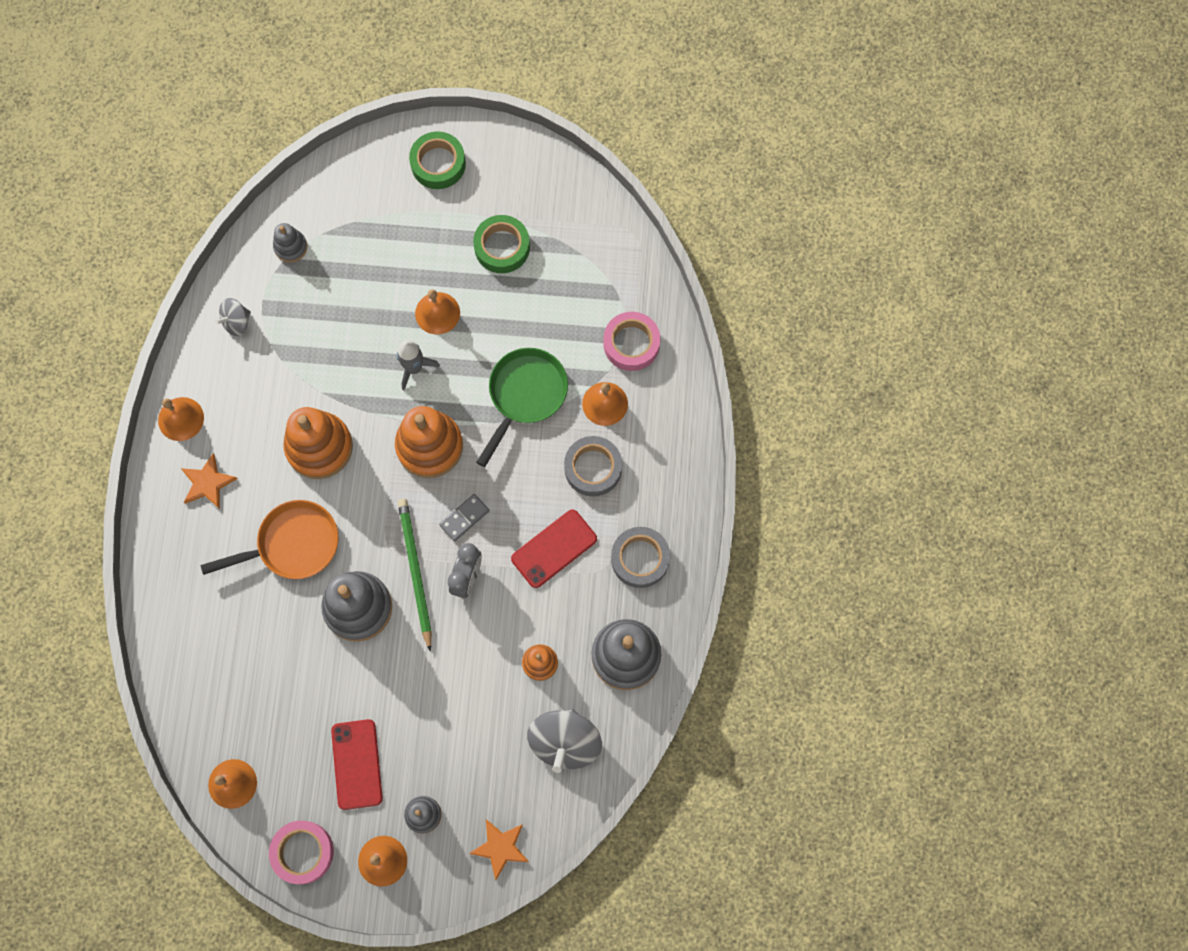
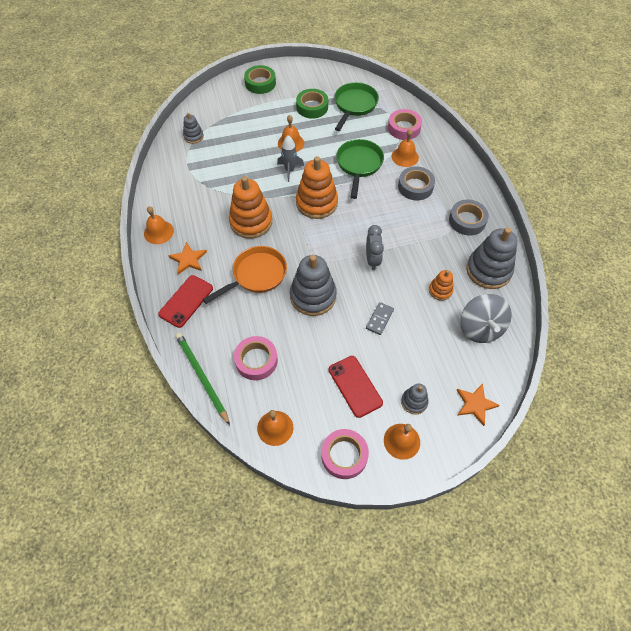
camera: 20 degrees left, 15 degrees down
(237, 322) = (175, 177): grey spinning top -> none
(244, 679) = (256, 360): none -> pink tape
(415, 571) = (339, 266): green pencil -> green pencil (201, 377)
(464, 518) = (355, 231): grey domino -> grey domino (379, 319)
(554, 548) = (415, 230): red phone -> red phone (186, 301)
(573, 267) = (354, 105): none -> green pan

